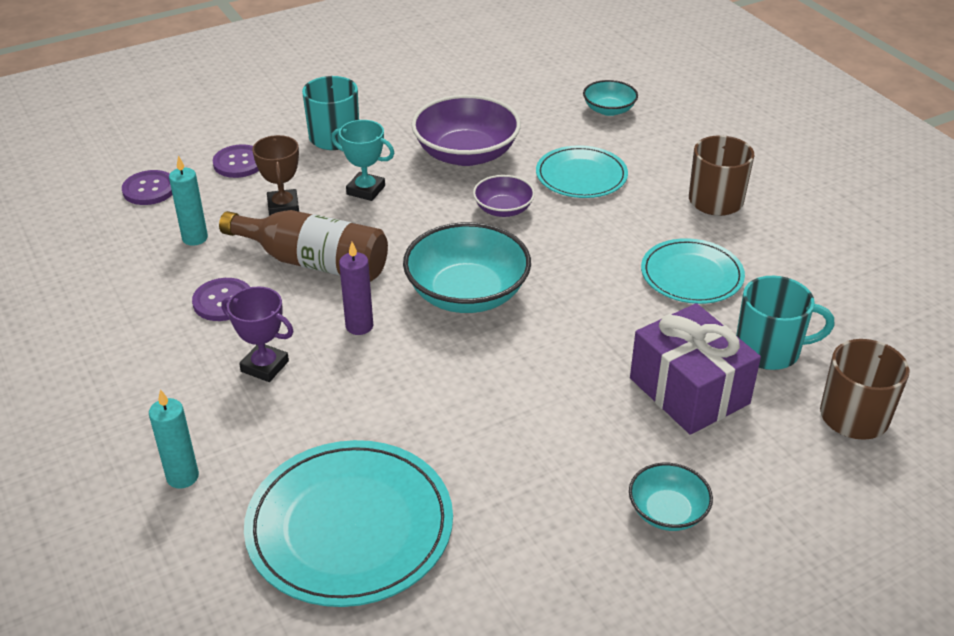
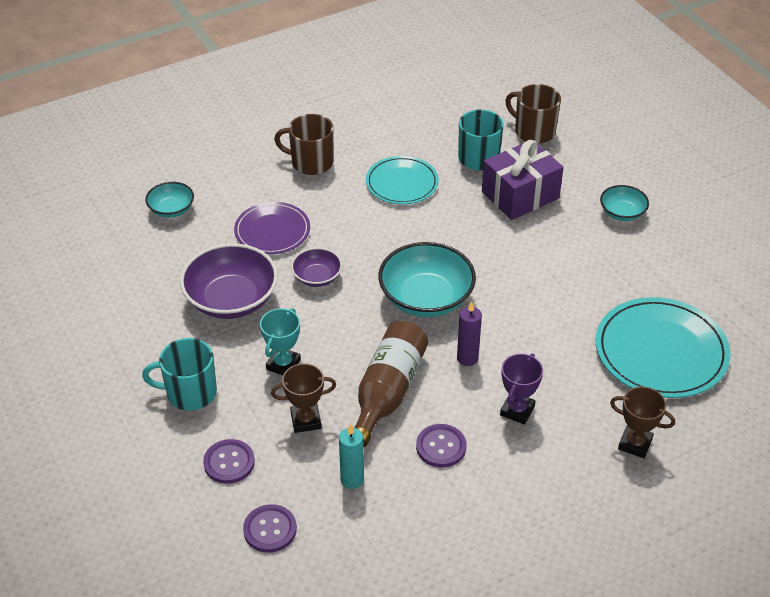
camera: 90 degrees left, 5 degrees up
(182, 477) = (635, 444): turquoise candle -> brown trophy
(581, 176) = (272, 231): turquoise plate -> purple plate

